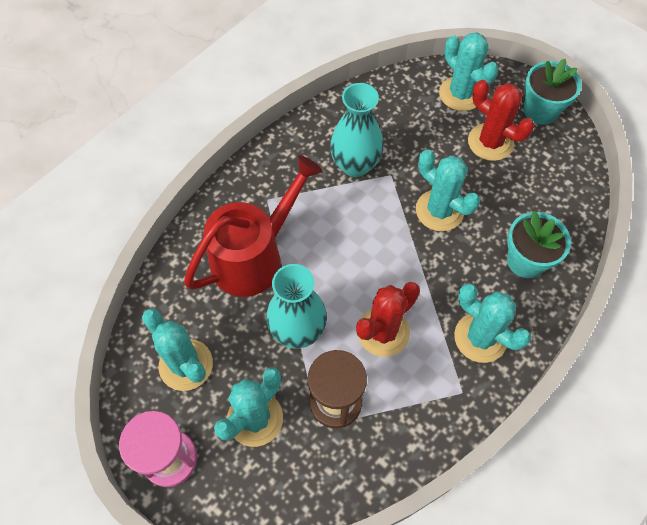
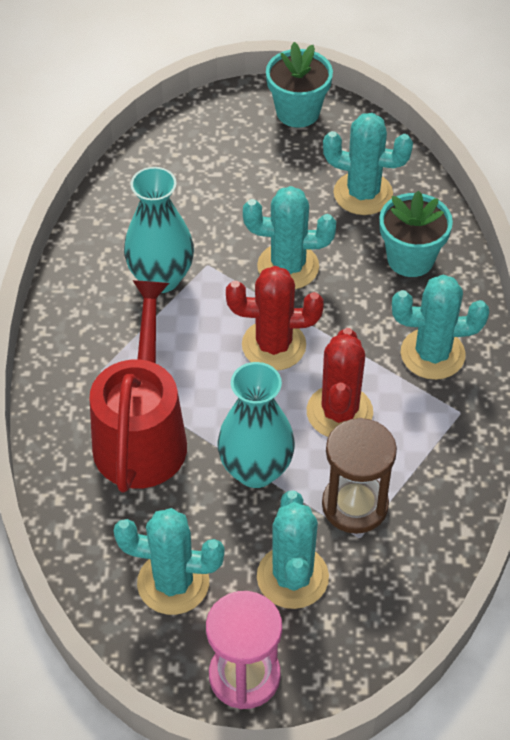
camera: 40 degrees left, 10 degrees down
(460, 94) = (204, 143): turquoise cactus -> turquoise cactus (363, 194)
(490, 142) = (277, 171): red cactus -> red cactus (274, 345)

